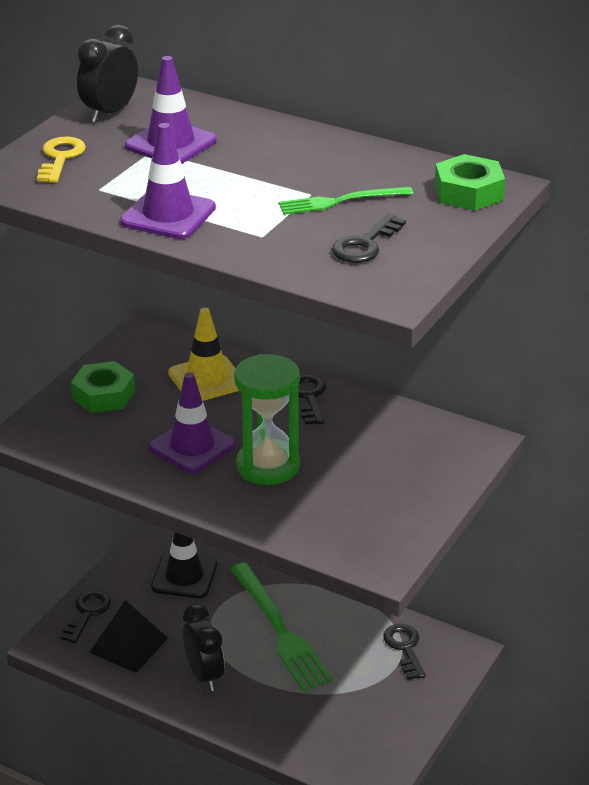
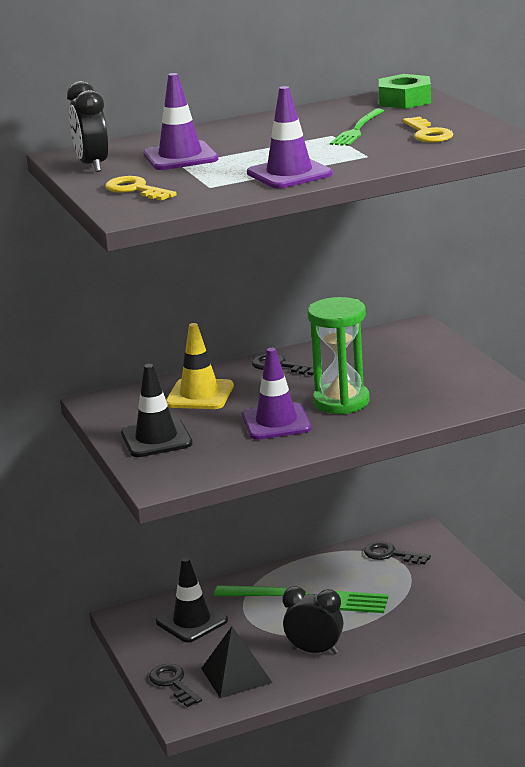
camera: 50 degrees left, 10 degrees down
(103, 395) = (156, 439): green nut -> black traffic cone
(365, 244) = (428, 133): black key -> yellow key

